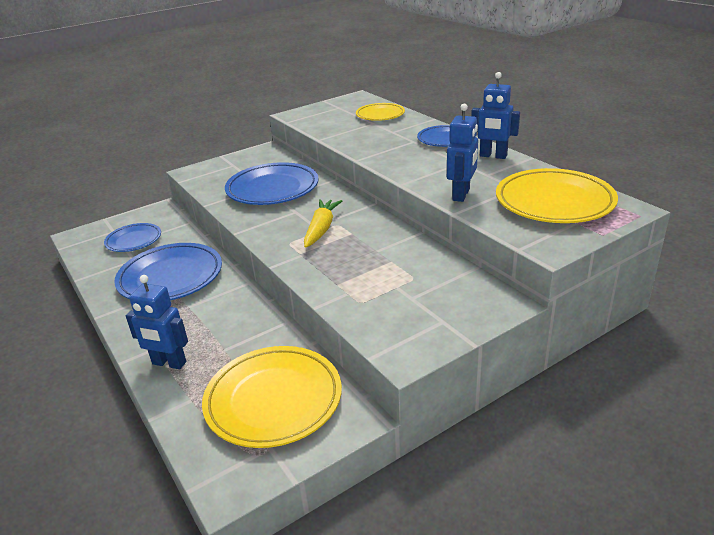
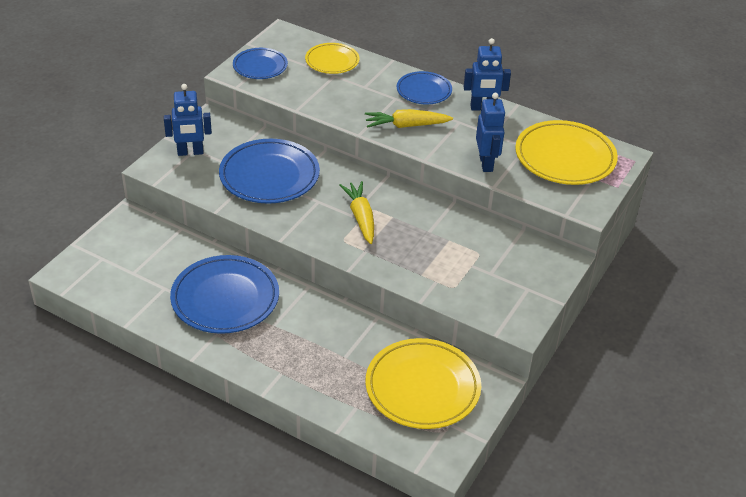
camera: 30 degrees left, 10 degrees up
(133, 240) = (140, 265): blue plate -> blue plate (260, 66)
(169, 363) = (308, 383): blue robot -> blue robot (190, 152)
(406, 159) = (406, 125): none -> yellow carrot

